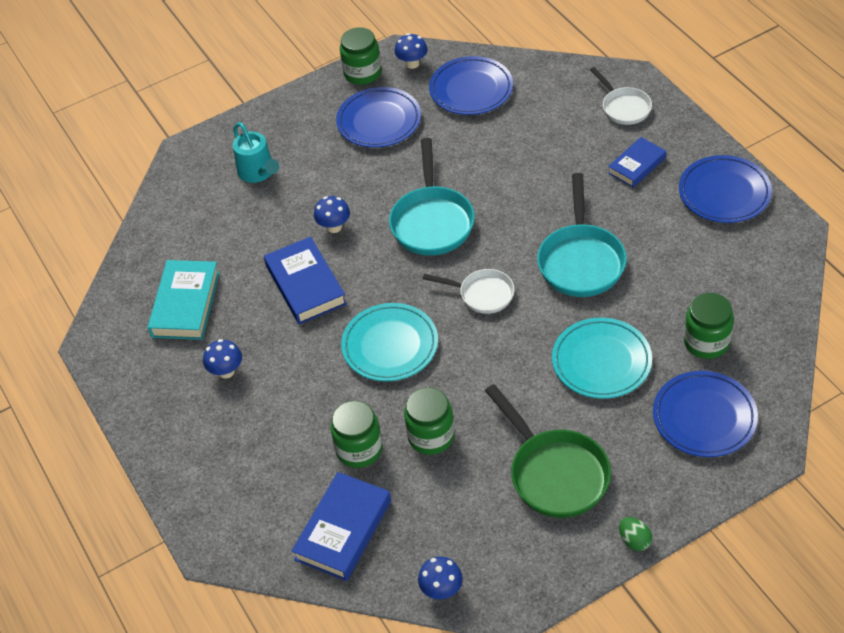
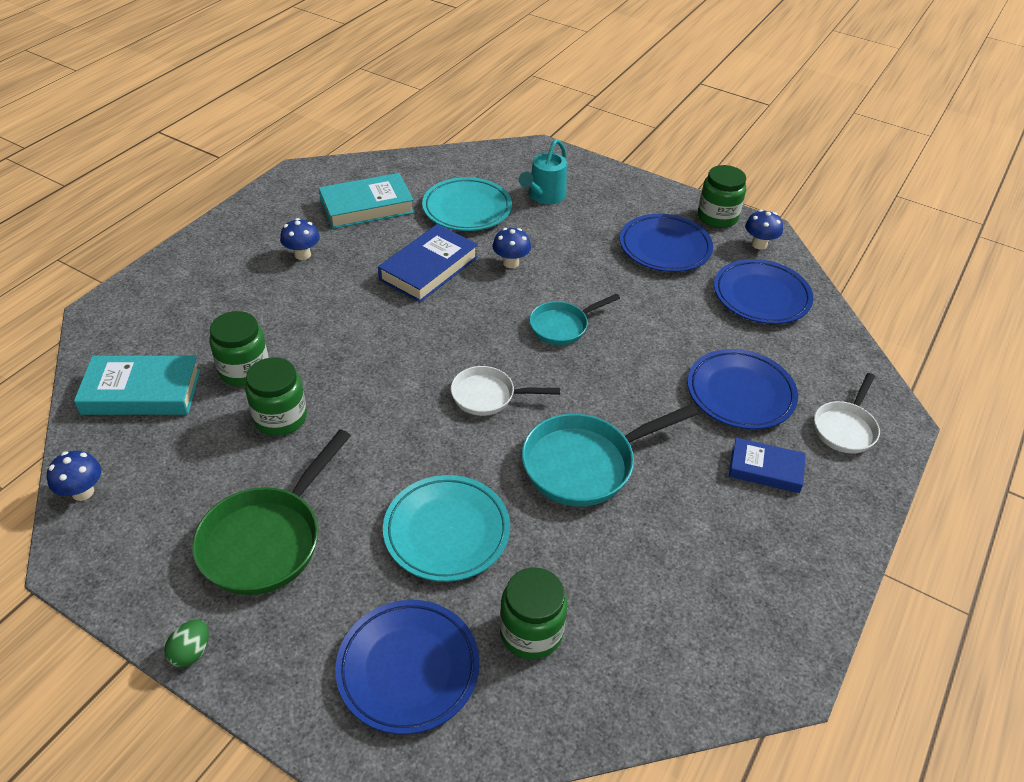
camera: 55 degrees right, 5 degrees down
(343, 530) = (142, 391): blue book -> turquoise book
(390, 346) = (383, 349): turquoise plate -> turquoise plate (467, 209)
(432, 221) = (562, 326): turquoise pan -> turquoise pan, size x0.61
(482, 294) = (488, 396): white pan -> white pan turned 105 degrees clockwise
(724, 193) = (788, 573): blue plate -> blue plate (740, 393)

